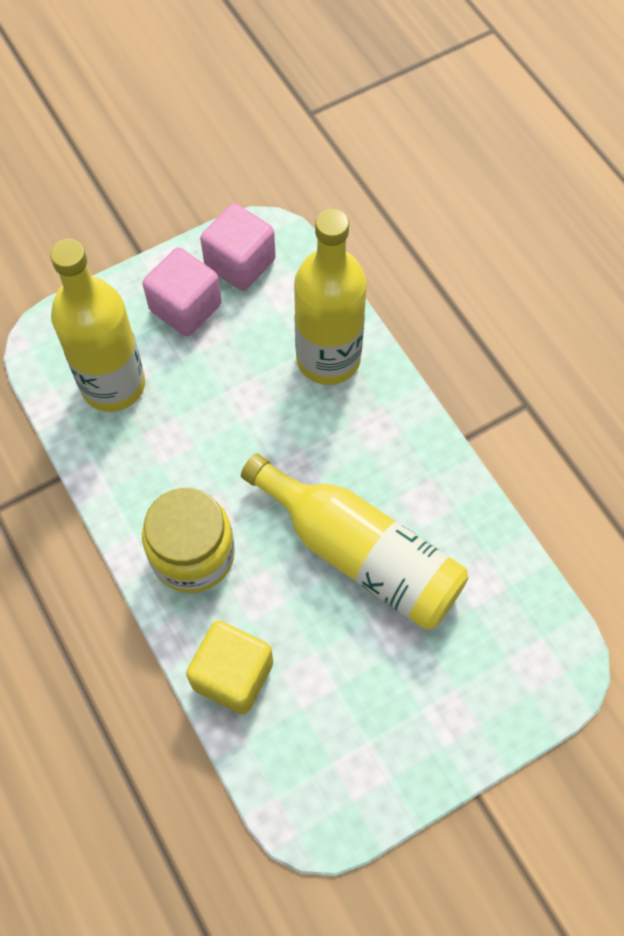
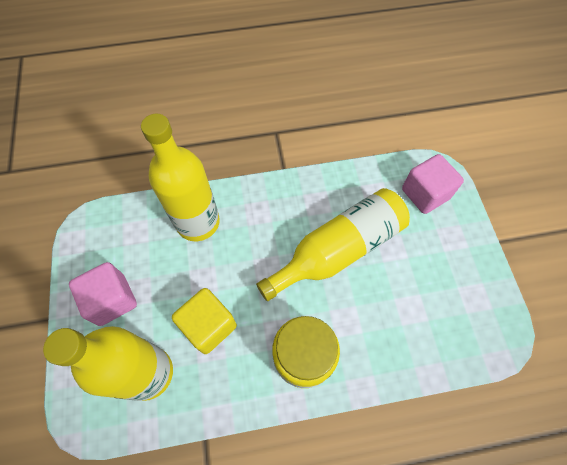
camera: 70 degrees left, 0 degrees up
(233, 675) = (396, 356): yellow cube -> yellow cube (209, 325)
(240, 263) = (98, 252): pink cube -> pink cube (425, 194)

